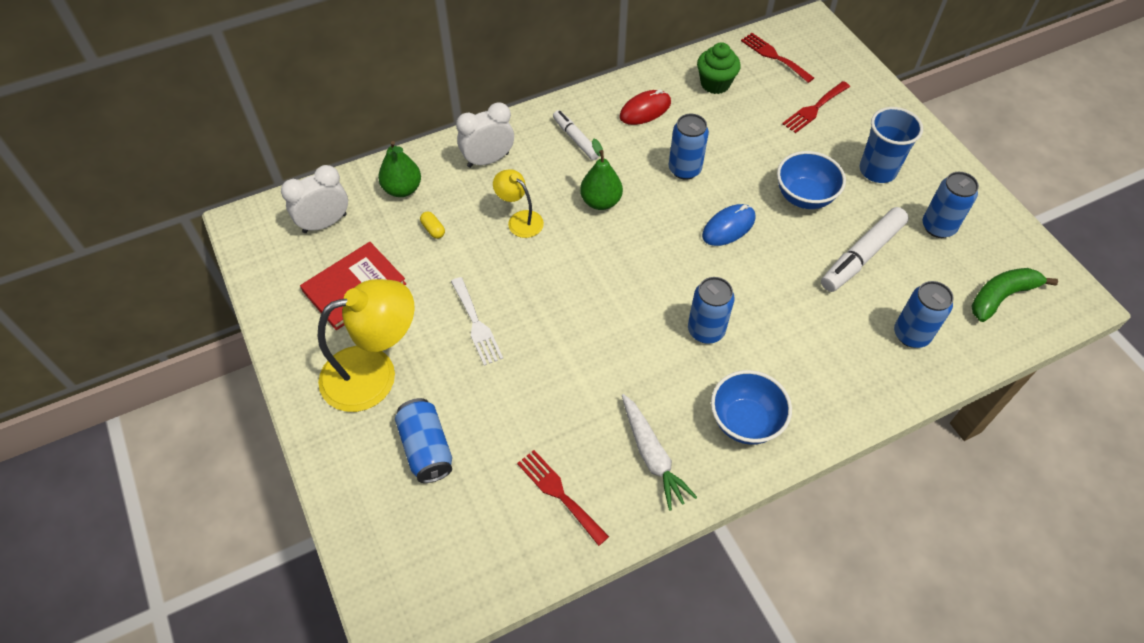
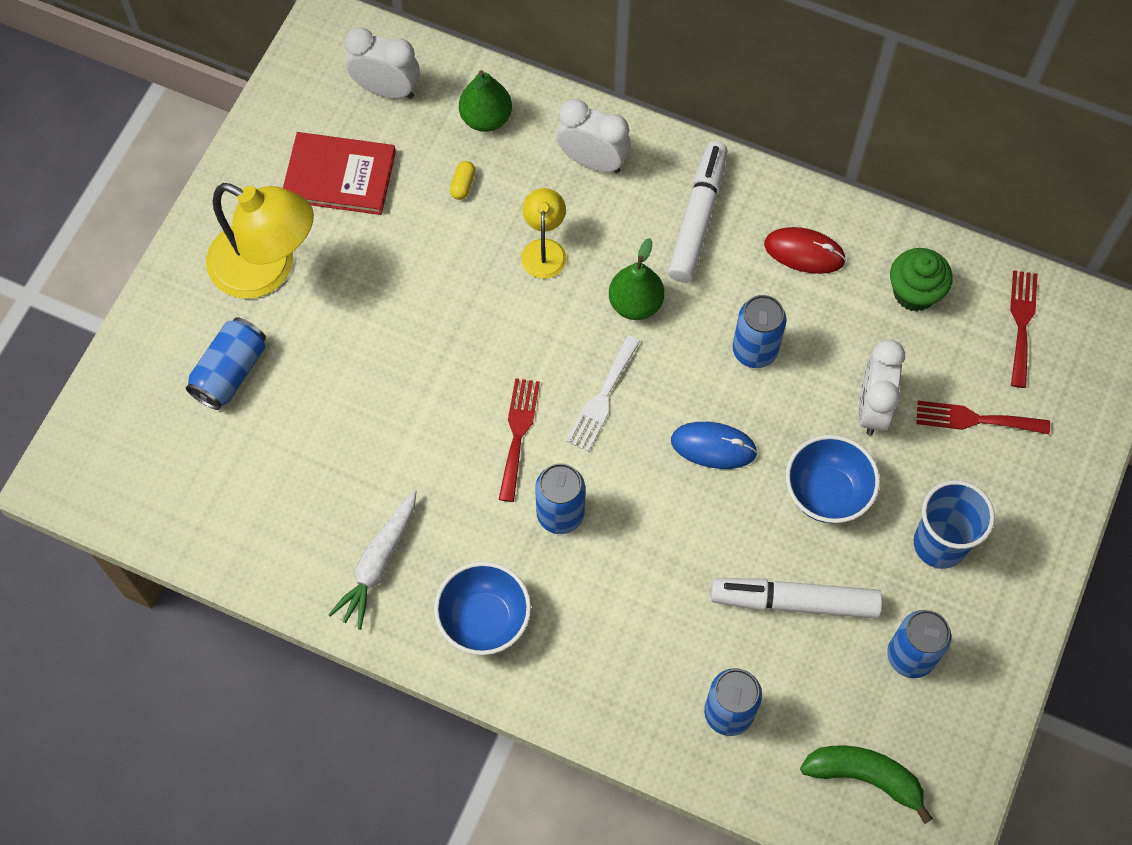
camera: 50 degrees right, 10 degrees up
(476, 324) = (389, 309): white fork -> white fork (602, 398)
(559, 493) = (276, 513): red fork -> red fork (518, 433)
(576, 139) = (698, 218): white marker -> white marker, size x1.62
(768, 144) = (872, 408): none -> white clock

